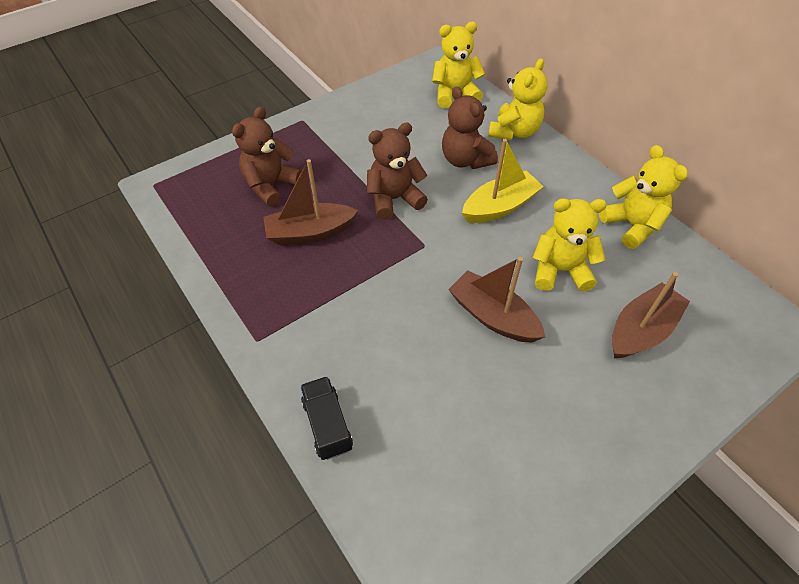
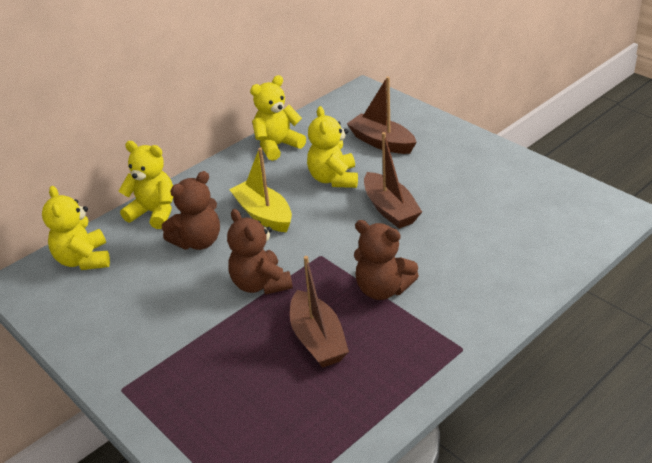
camera: 95 degrees left, 15 degrees down
(271, 186) = (248, 391): brown teddy bear -> brown teddy bear (383, 289)
(327, 424) = (524, 285): black truck -> none
(493, 316) = (390, 209): brown boat -> brown boat turned 60 degrees counterclockwise

